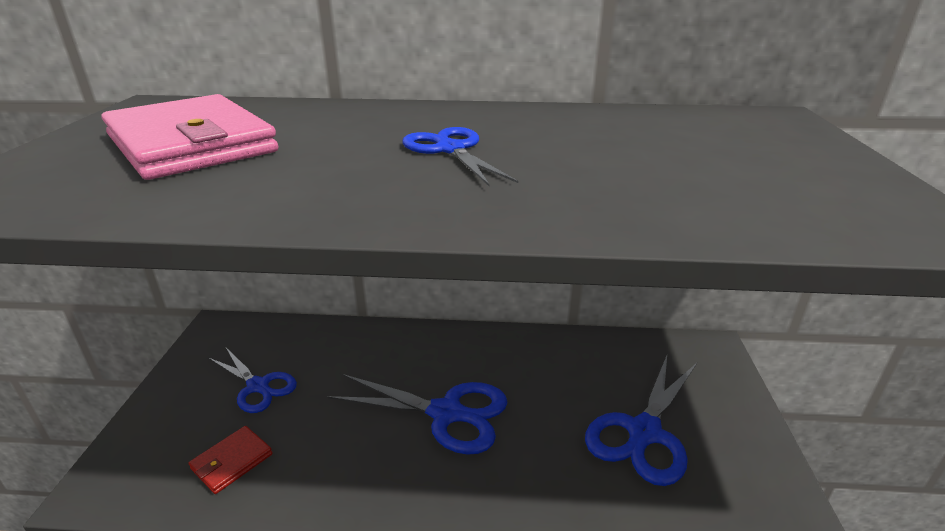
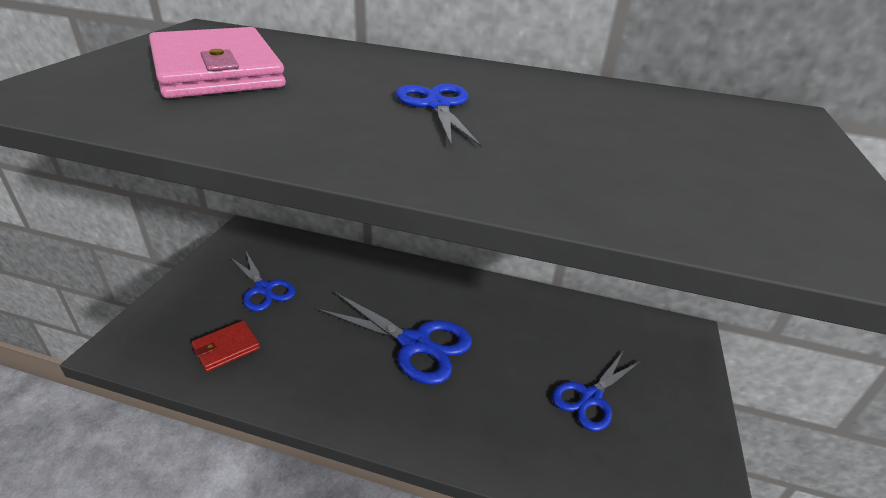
camera: 10 degrees right, 5 degrees up
(644, 432) = (590, 398): blue scissors -> blue scissors, size x0.66

